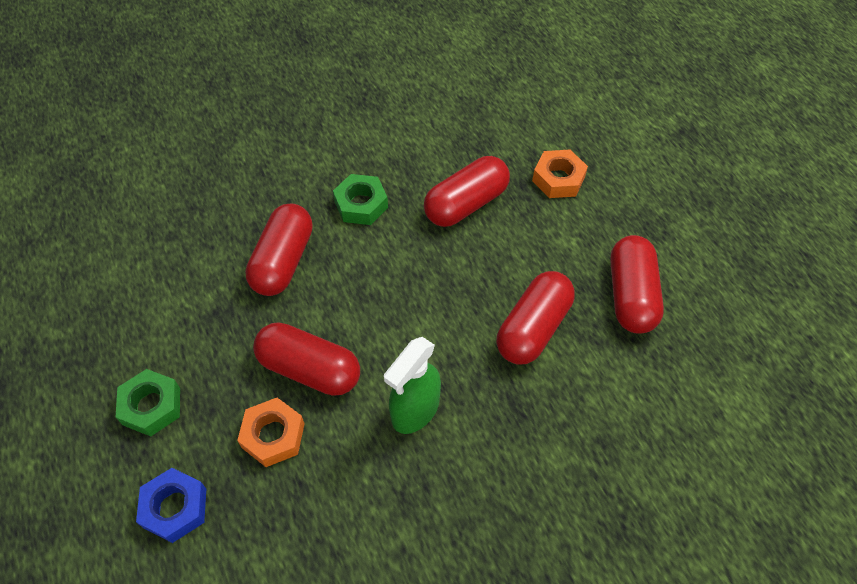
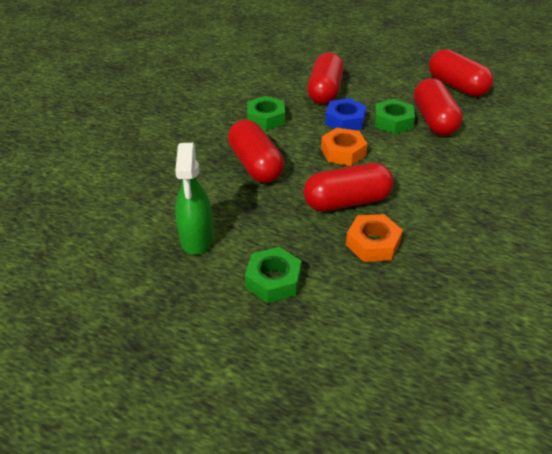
camera: 40 degrees left, 15 degrees down
(175, 508) = (367, 318): blue nut -> blue nut (345, 121)
(415, 410) = (430, 184): green spray bottle -> green spray bottle (197, 239)
(484, 298) = (393, 122): none -> green nut
(558, 179) = (356, 62): orange nut -> orange nut (343, 152)

